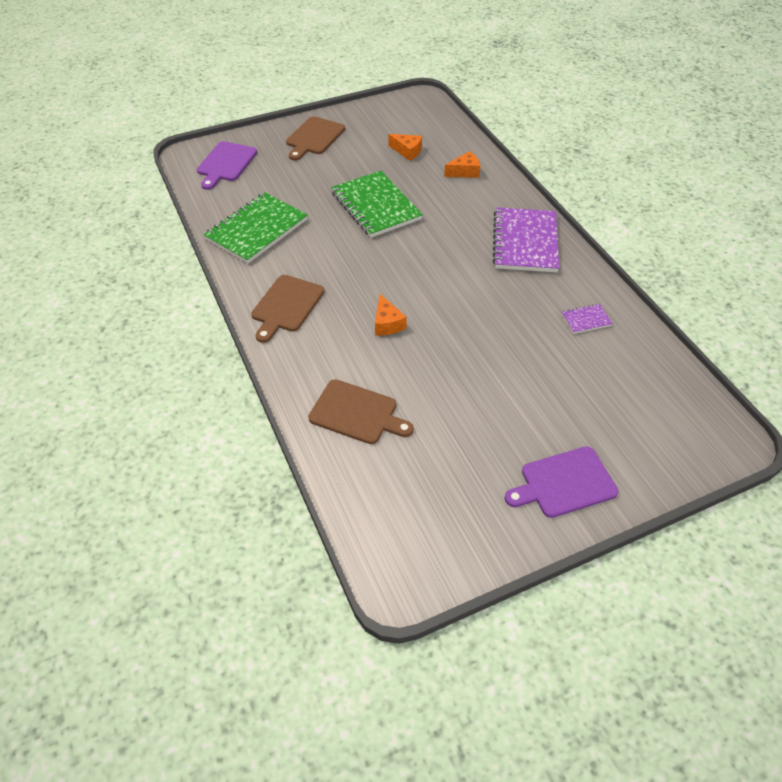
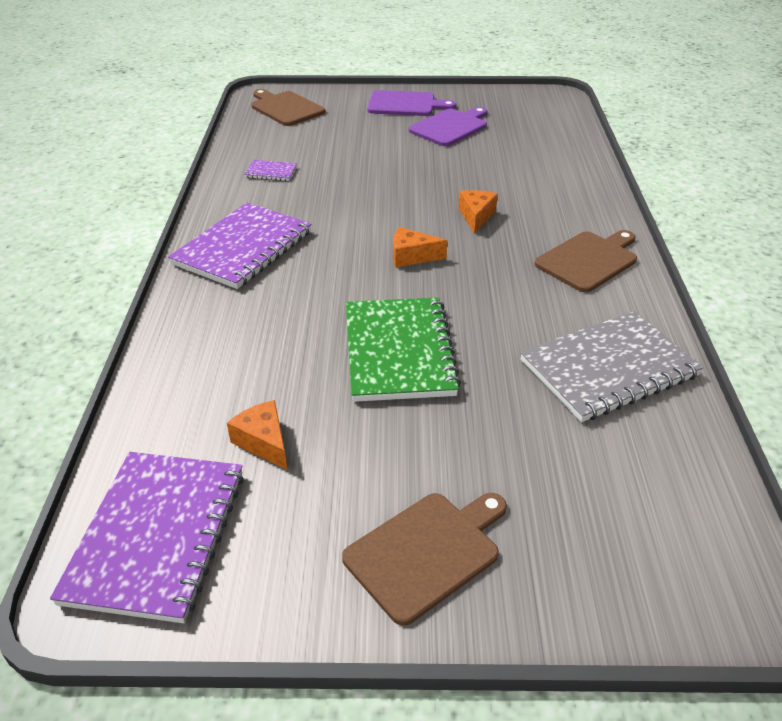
camera: 155 degrees left, 10 degrees down
(226, 164) = (651, 540): purple cutting board -> purple cutting board (450, 127)
(257, 230) = (608, 368): green notebook -> grey notebook
(357, 413) = (545, 166): brown cutting board -> brown cutting board (285, 108)
(418, 115) = (157, 536): none -> purple notebook
(465, 172) = (209, 366): orange cheese -> orange cheese (411, 256)

